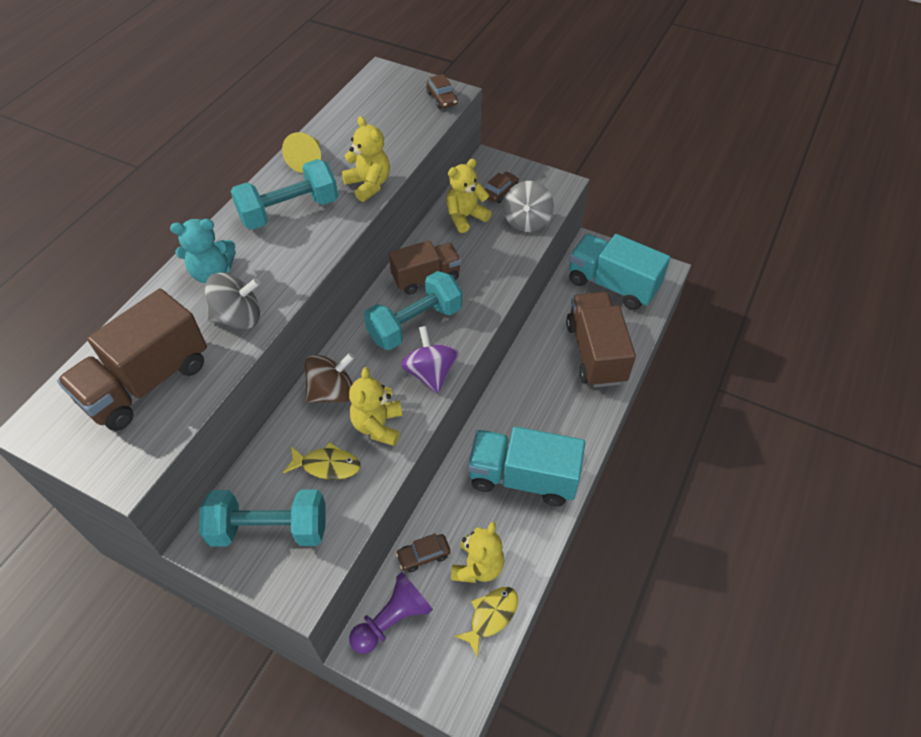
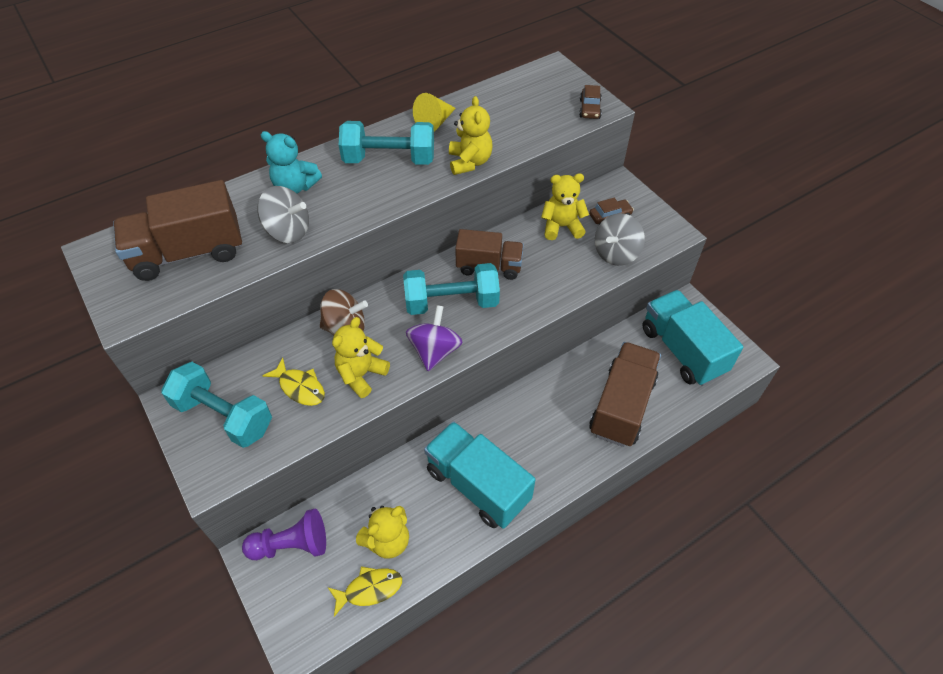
camera: 30 degrees right, 0 degrees up
(423, 555) = (350, 506): brown car -> none

